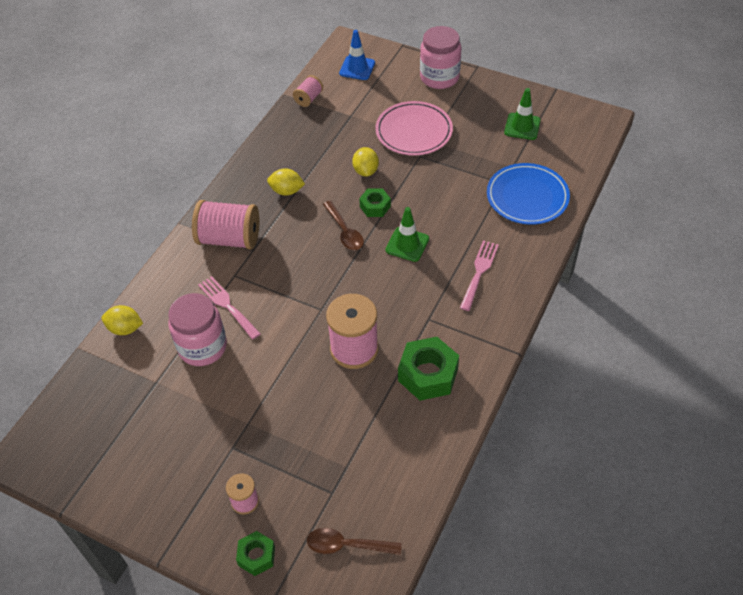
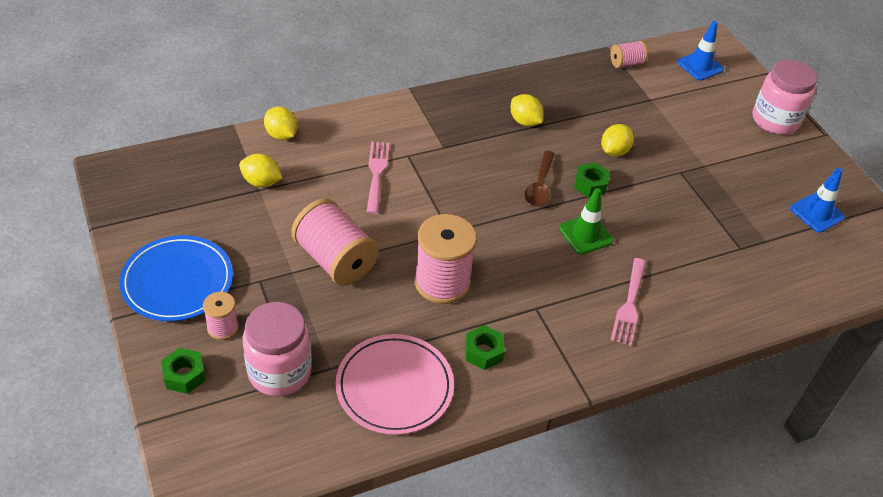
camera: 35 degrees right, 5 degrees down
(151, 375) = (261, 182): none -> yellow lemon
(202, 347) = (322, 190): pink jar -> pink jar (279, 372)
(229, 239) = (435, 126): pink spool -> pink spool (335, 260)
(347, 545) = (260, 428): brown spoon -> none
(414, 131) = (697, 148): pink plate -> pink plate (394, 387)
(428, 374) = (483, 352): green nut -> green nut, size x0.58
(479, 272) = (629, 305): pink fork -> pink fork turned 135 degrees clockwise
(522, 126) = (816, 213): green traffic cone -> blue traffic cone
(527, 197) = (753, 275): blue plate -> blue plate (177, 281)

